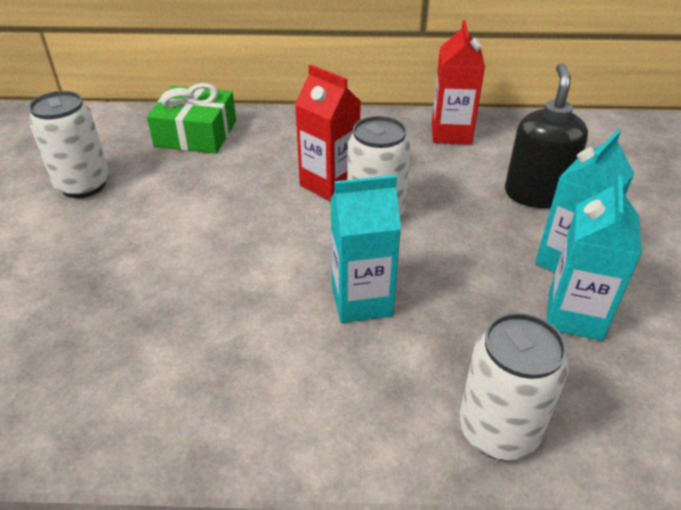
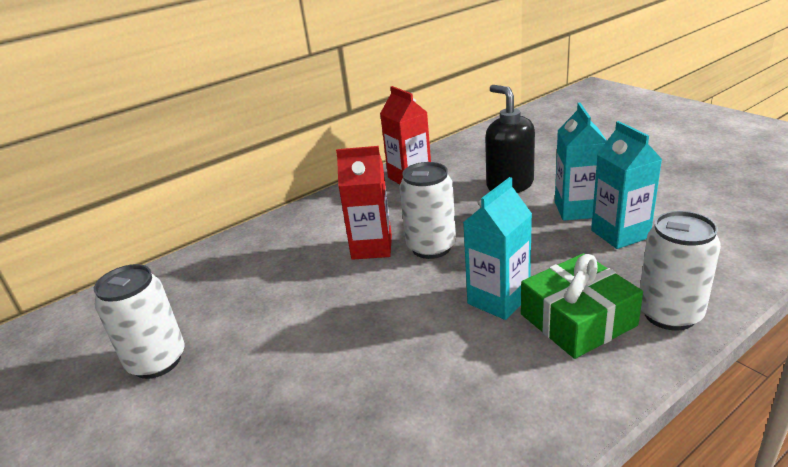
camera: 35 degrees left, 10 degrees down
(196, 134) = (210, 271): green gift -> green gift (578, 320)

